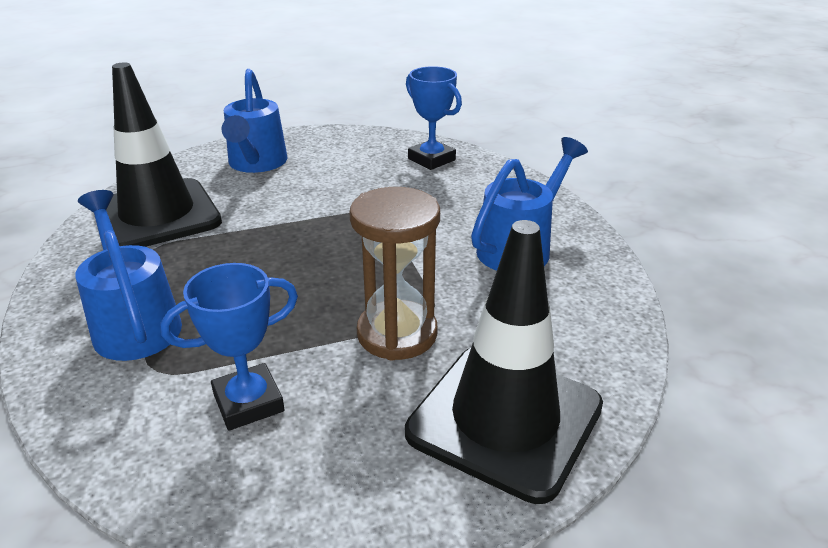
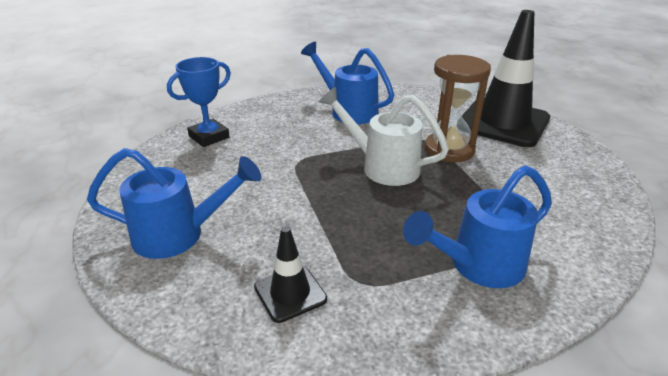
camera: 90 degrees left, 0 degrees up
(157, 215) = (290, 293): black traffic cone -> black traffic cone, size x0.47
(248, 402) = (534, 197): blue trophy -> none
(354, 270) = (383, 167): none -> white watering can

